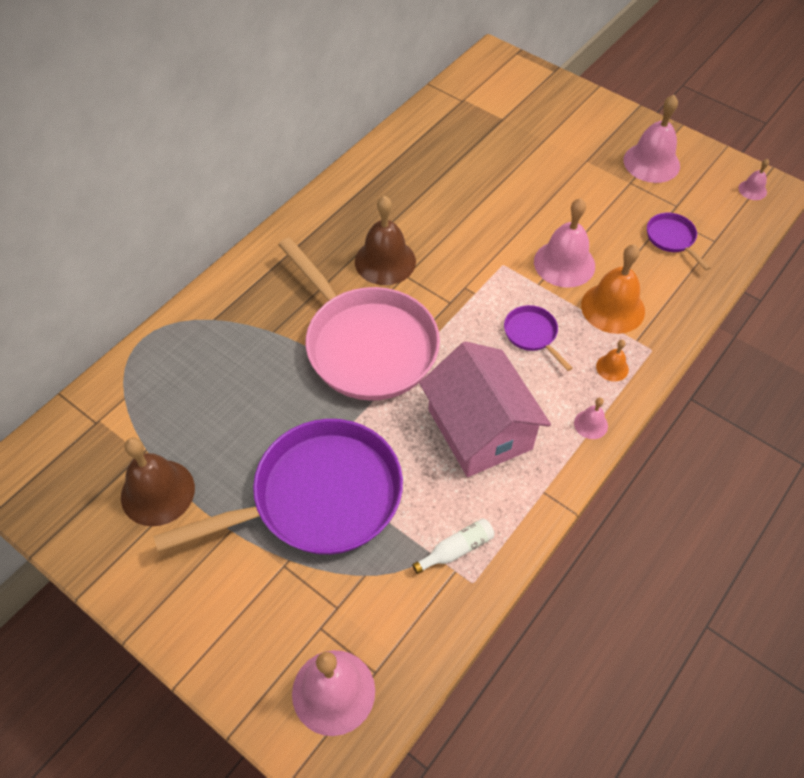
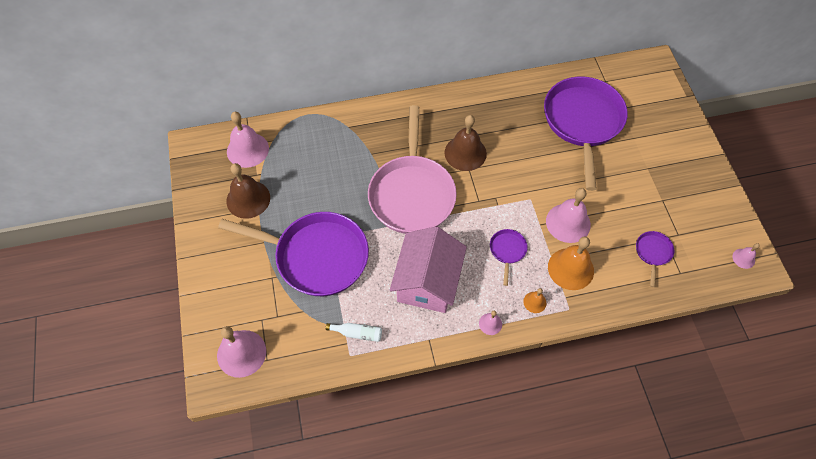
camera: 40 degrees right, 5 degrees up
(479, 154) = (583, 122): none -> purple pan
(651, 162) = (691, 196): pink bell -> pink bell (247, 150)

